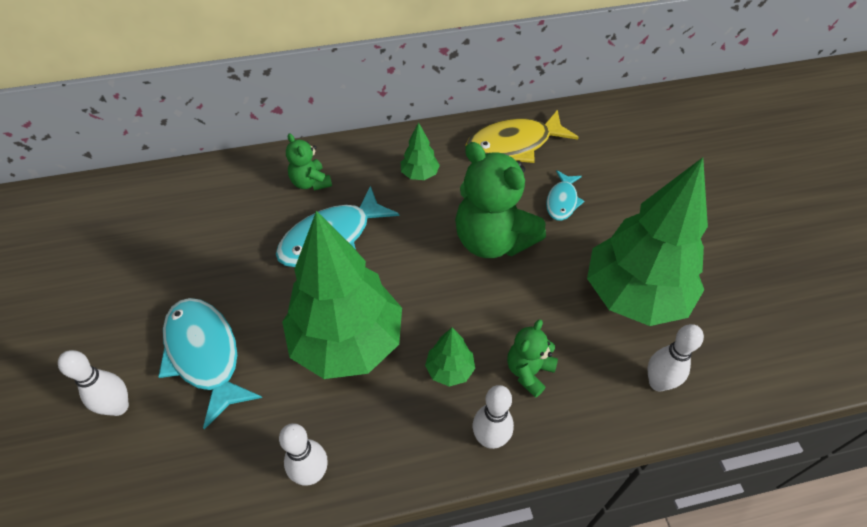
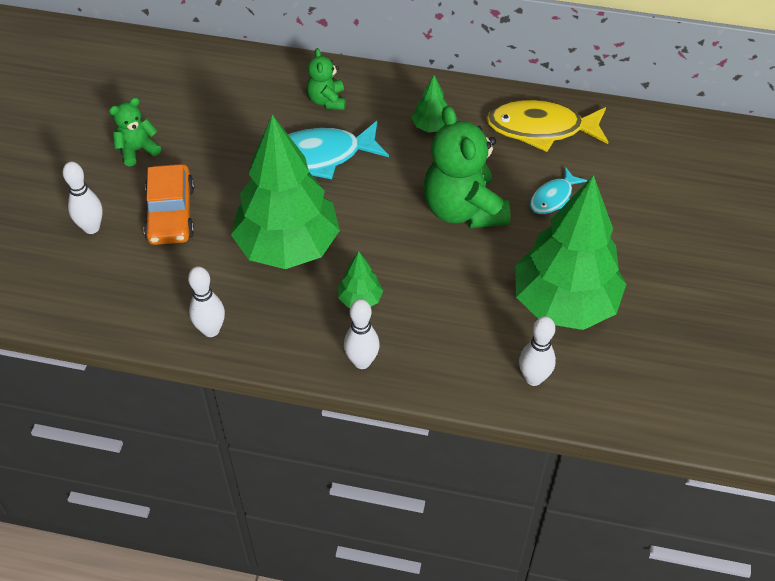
camera: 25 degrees right, 0 degrees up
(205, 355) = (171, 213): turquoise fish -> orange car
(529, 371) = (426, 326): green teddy bear -> green teddy bear (137, 150)

